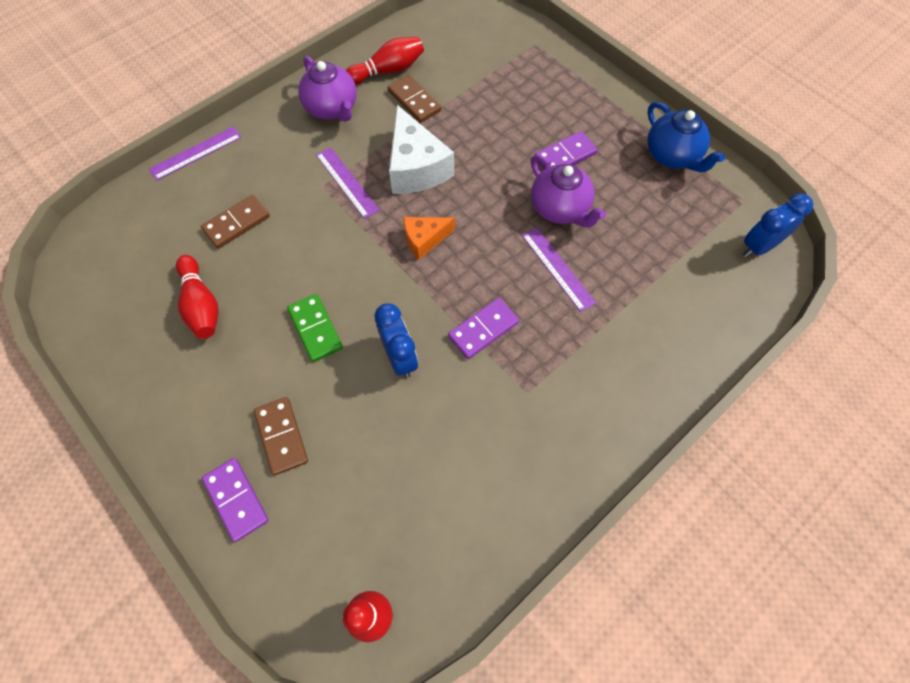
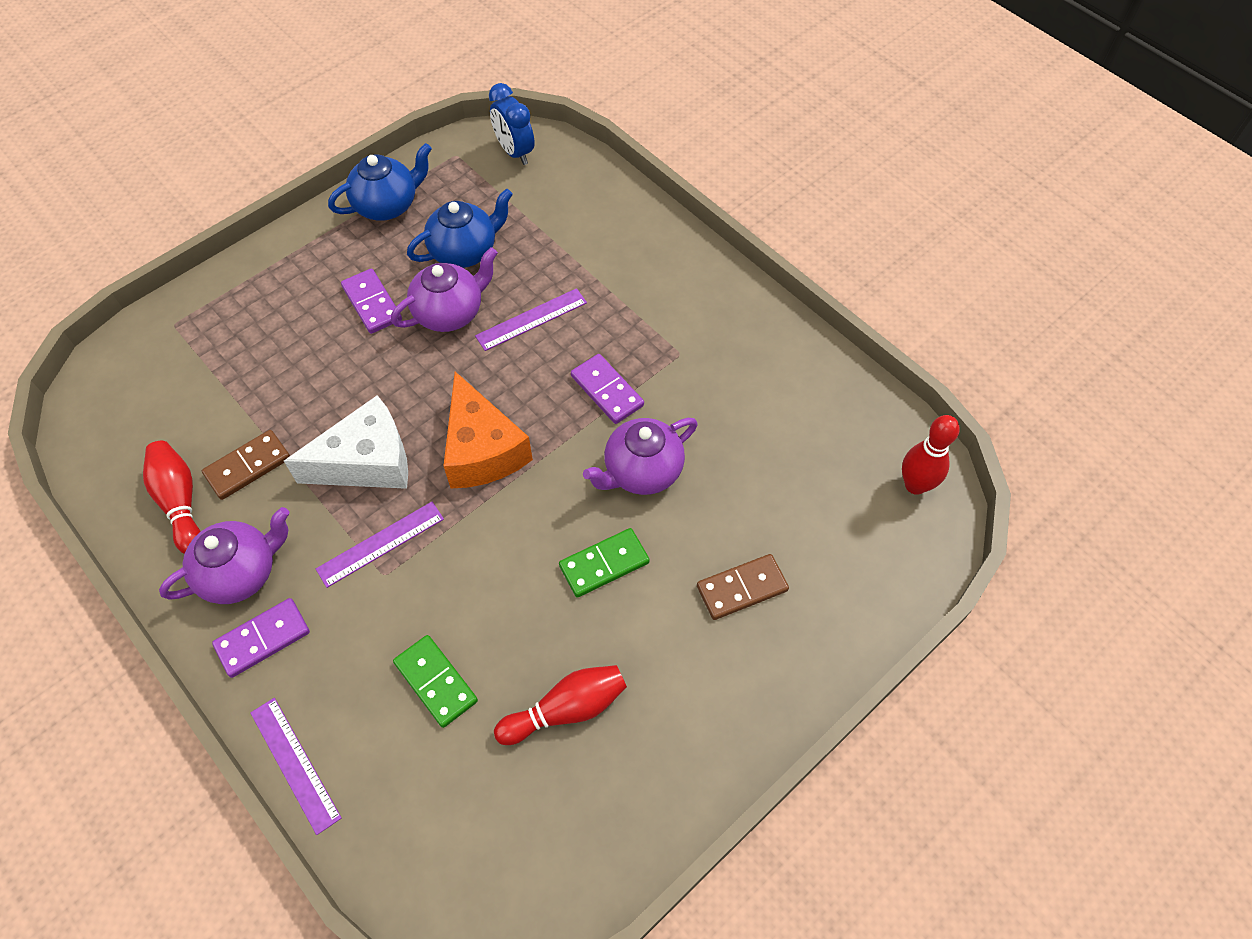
camera: 90 degrees left, 5 degrees down
(236, 223) = (435, 682): brown domino -> green domino
(236, 499) = (817, 628): purple domino -> purple domino (263, 639)
(400, 357) = (641, 471): blue clock -> purple teapot
(424, 240) = (482, 450): orange cheese -> orange cheese, size x1.74
(629, 215) = (465, 251): none -> blue teapot

